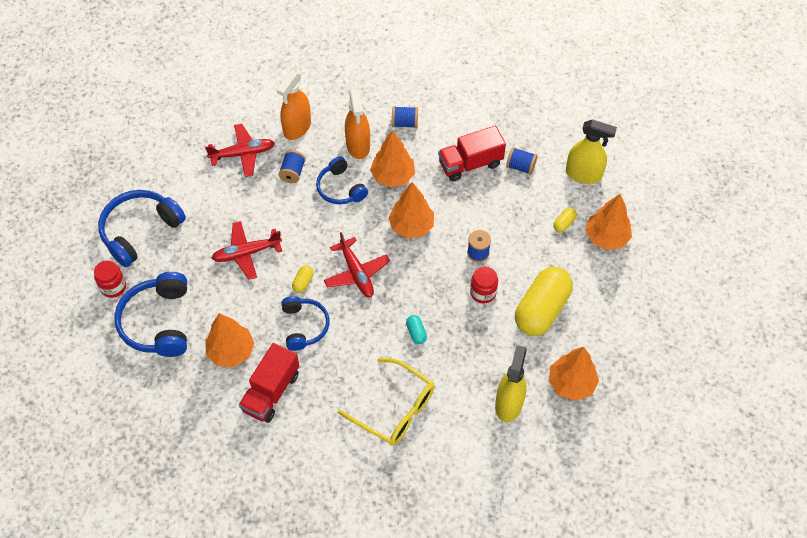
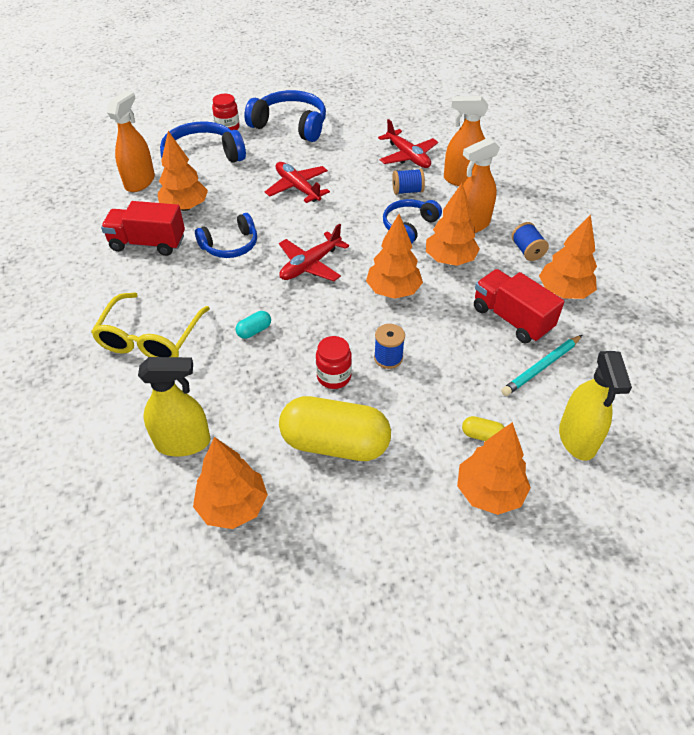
camera: 70 degrees right, 10 degrees down
(169, 384) = (140, 182): none -> orange spray bottle
(303, 282) = (281, 231): yellow capsule -> none
(457, 121) = (564, 292): none -> orange tree
(520, 166) = (541, 367): blue spool -> turquoise pencil

